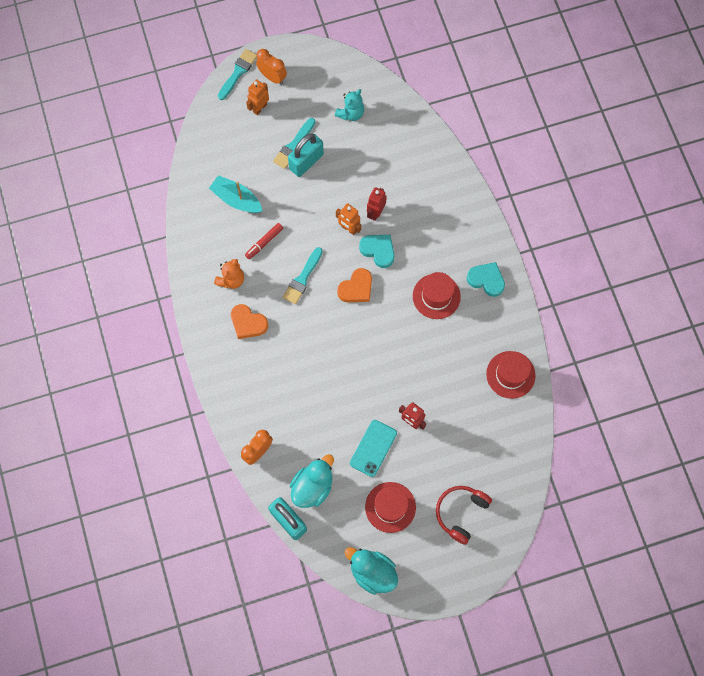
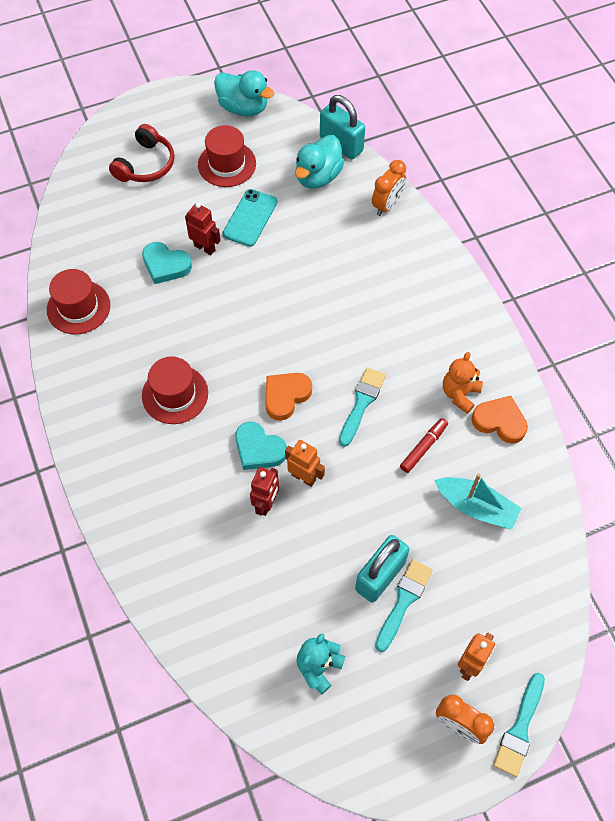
camera: 175 degrees right, 10 degrees down
(248, 323) = (426, 341): orange heart -> orange heart (499, 421)
(486, 280) = (104, 421): turquoise heart -> turquoise heart (166, 265)

